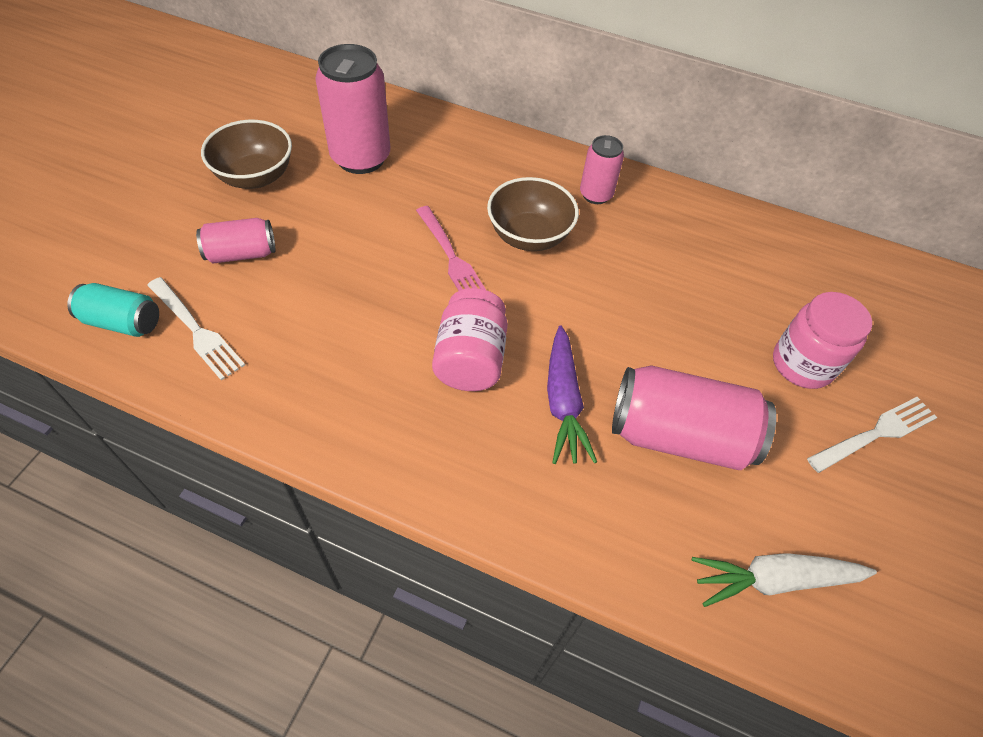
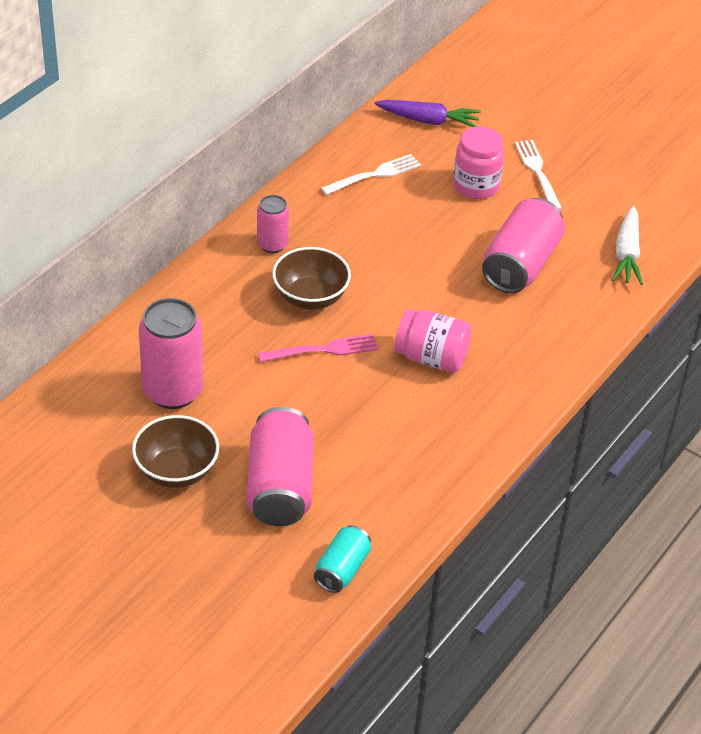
camera: 75 degrees left, 10 degrees down
(196, 330) = (363, 520): white fork -> white fork (374, 175)
(241, 253) = (280, 486): pink can -> pink can, size x1.78
(563, 403) = (482, 316): purple carrot -> purple carrot (429, 121)

